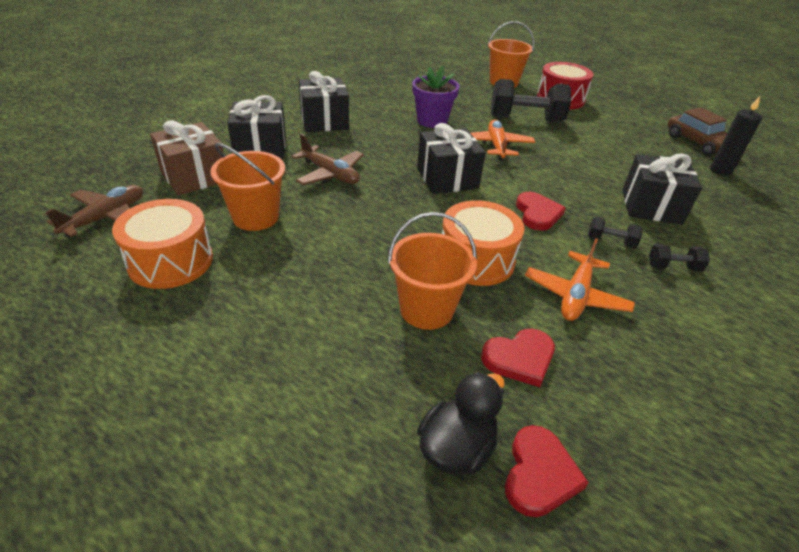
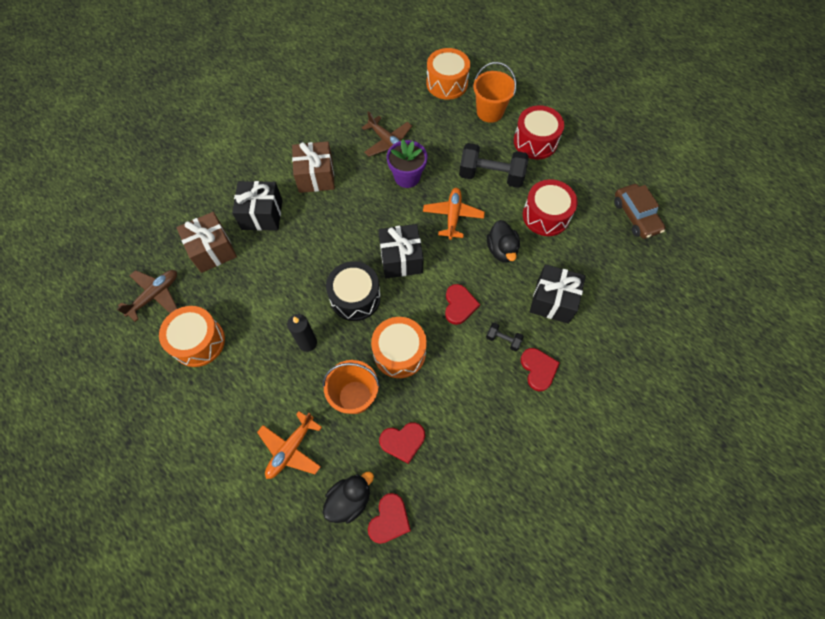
camera: 10 degrees right, 25 degrees up
(255, 217) = (254, 299): orange bucket -> none
(324, 121) = (316, 176): black gift -> brown gift
(330, 174) = (312, 250): brown plane -> brown plane (387, 142)
(398, 211) = (355, 297): none -> black drum
(452, 67) = (447, 83): none -> orange drum
(566, 169) = (501, 250): none -> black duck
(575, 295) = (457, 391): orange plane -> orange plane (291, 449)
(601, 144) = (546, 216): none -> red drum
(673, 267) = (538, 369): black dumbbell -> red heart
(720, 171) = (635, 257): black candle -> black candle (307, 343)

